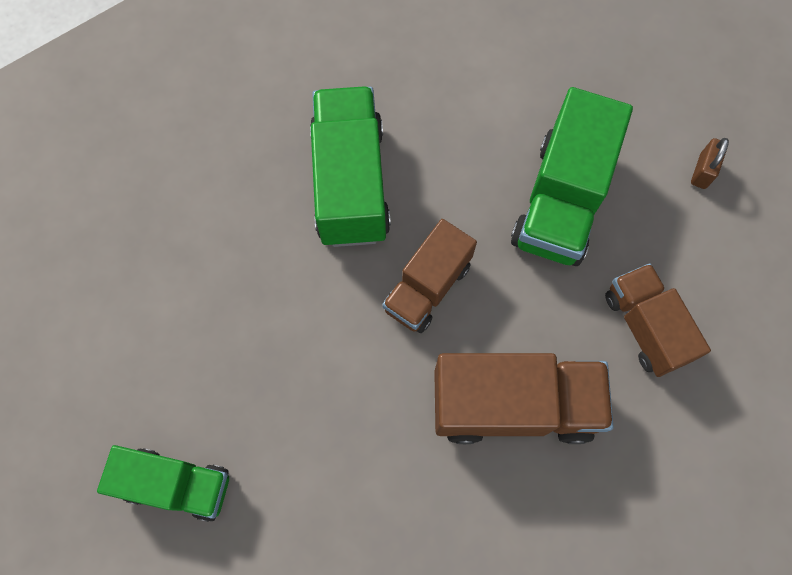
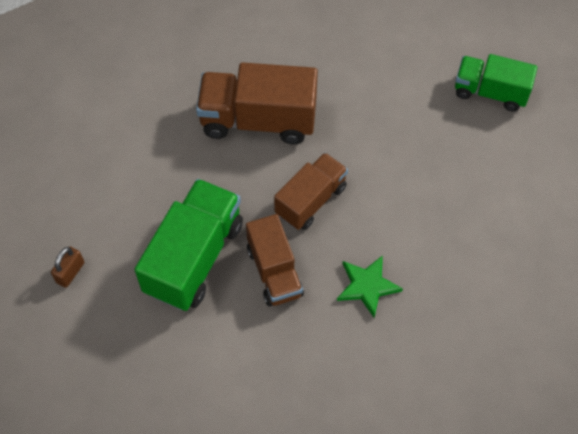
camera: 175 degrees left, 10 degrees down
(350, 183) = (367, 286): green truck -> green star
(645, 326) = (152, 161): brown truck -> brown truck (274, 271)

